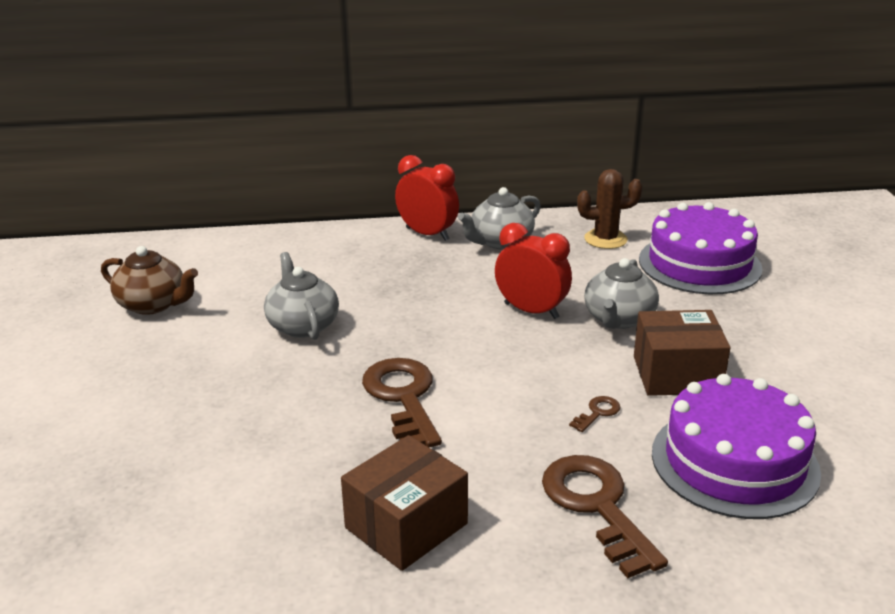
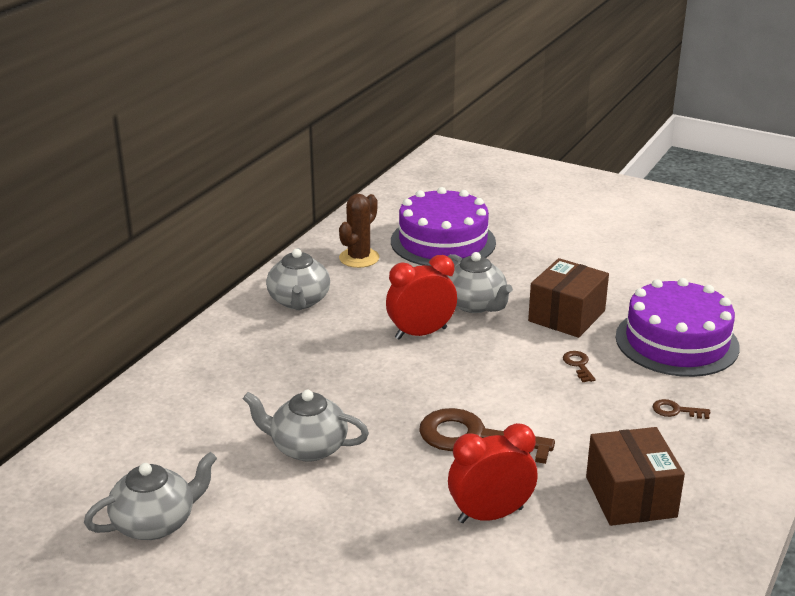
camera: 55 degrees left, 0 degrees up
(153, 304) = (156, 523): brown teapot -> grey teapot
(427, 234) = (236, 327): red clock -> red clock (490, 515)
(597, 506) = (676, 411): brown key -> brown key, size x0.43

